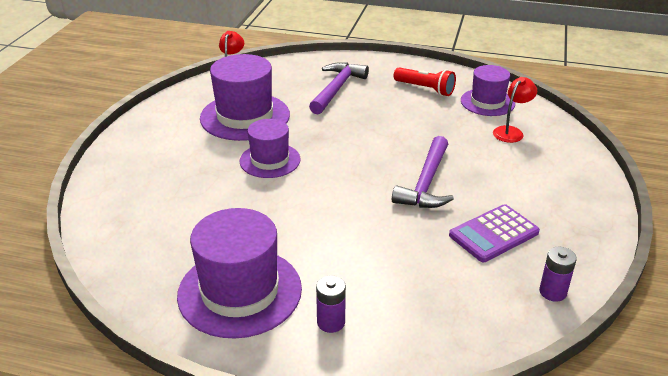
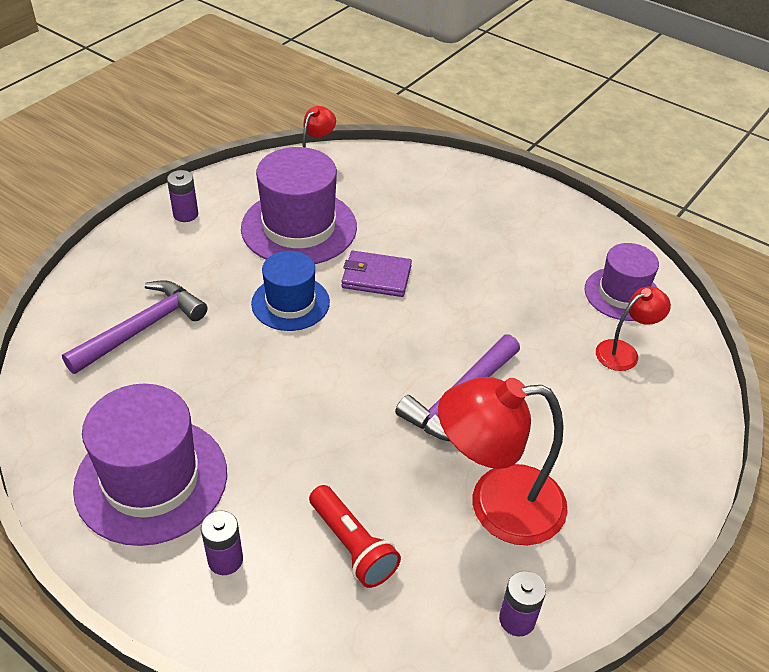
camera: 20 degrees right, 10 degrees up
(153, 128) = (185, 214): none -> purple battery
(270, 160) = (290, 303): purple hat -> blue hat
(320, 131) = (376, 277): none -> purple wallet
(337, 89) = (436, 215): purple hammer -> purple hammer (142, 328)
(425, 89) = (551, 248): red flashlight -> red flashlight (353, 546)
(494, 234) = (497, 505): purple calculator -> red lamp

